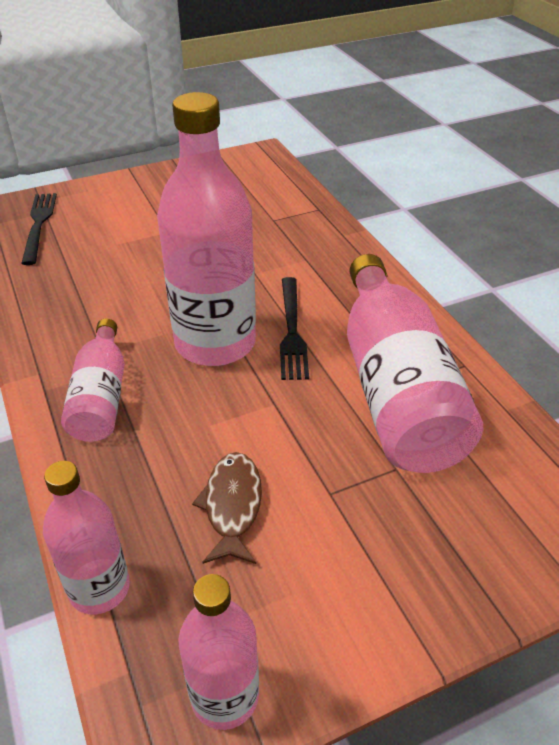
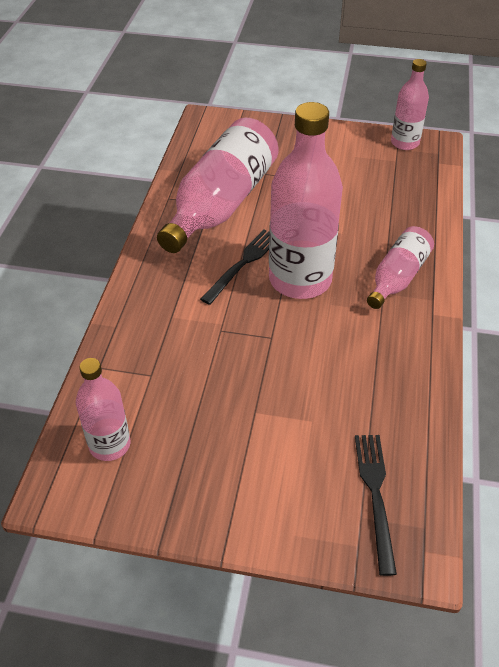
camera: 145 degrees left, 5 degrees up
(39, 225) = (375, 495): black fork -> black fork turned 150 degrees clockwise
(99, 588) = (439, 190): pink bottle -> pink bottle (110, 444)
(232, 505) = (358, 193): brown fish -> none

